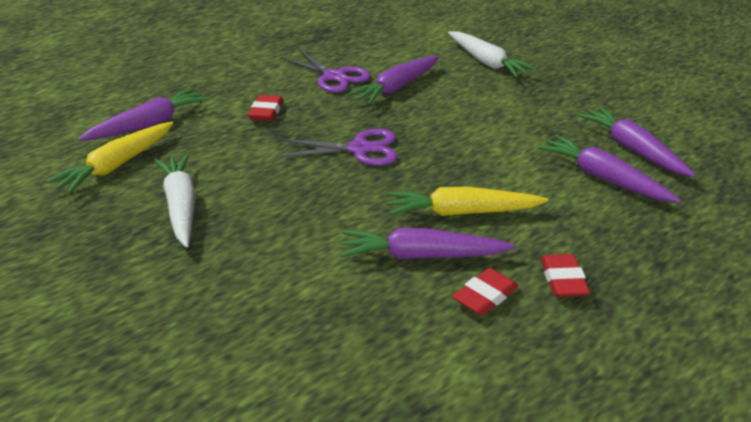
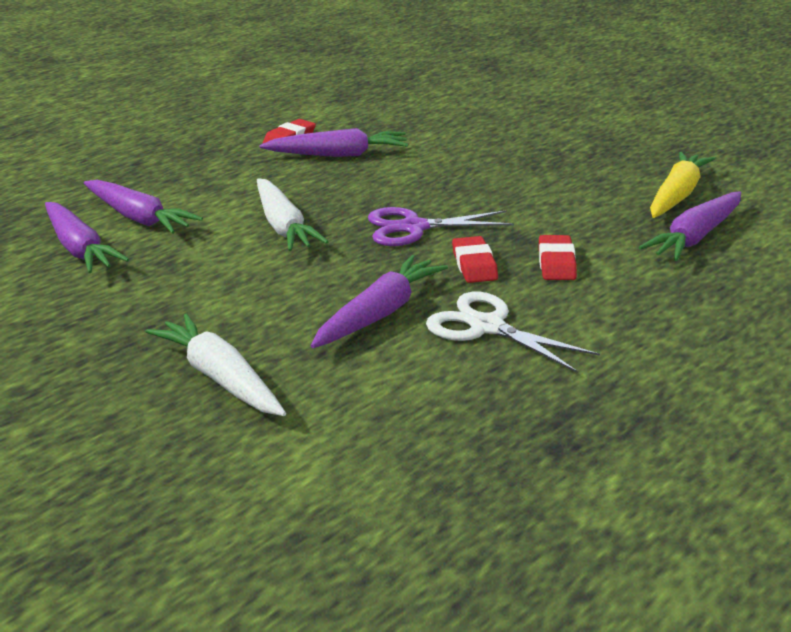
camera: 175 degrees right, 5 degrees down
(181, 206) = (572, 170): white carrot -> white carrot (283, 226)
(334, 77) = (487, 327): purple scissors -> white scissors
(462, 212) = (299, 182): yellow carrot -> none
(563, 280) = (224, 150): red eraser -> red eraser (474, 265)

